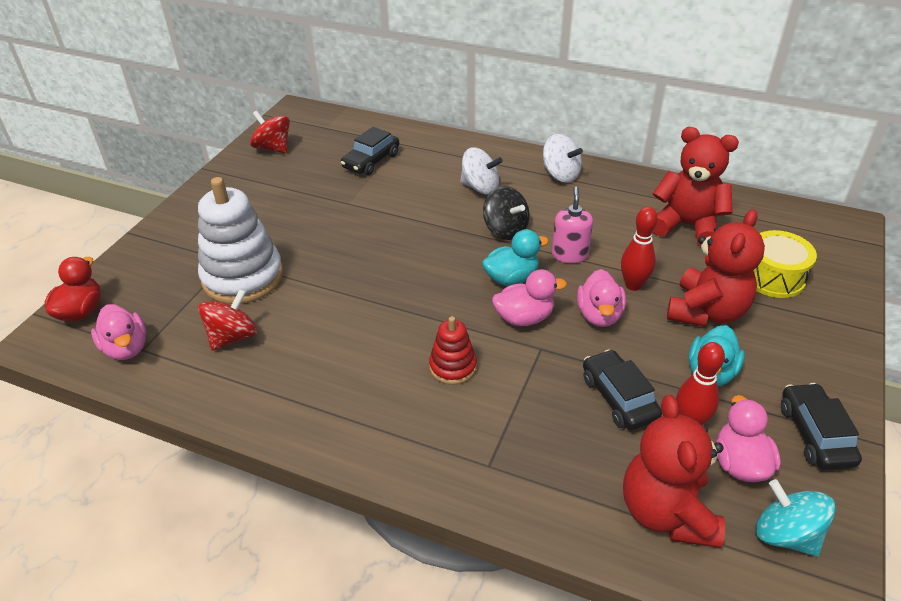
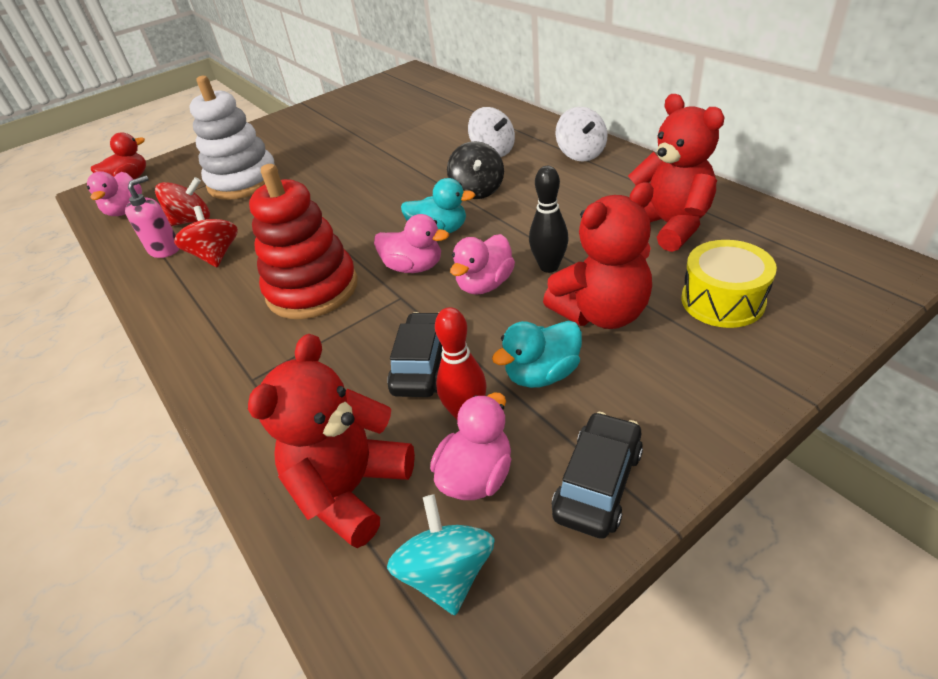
camera: 35 degrees right, 0 degrees up
(273, 148) = (363, 95): red spinning top -> red spinning top (216, 256)
(371, 161) = (424, 116): black car -> none
(453, 367) = (312, 289): red stacking toy -> red stacking toy, size x1.94
(569, 254) = (514, 224): pink soap dispenser -> pink soap dispenser (165, 249)
(633, 285) = (549, 267): red bowling pin -> black bowling pin

